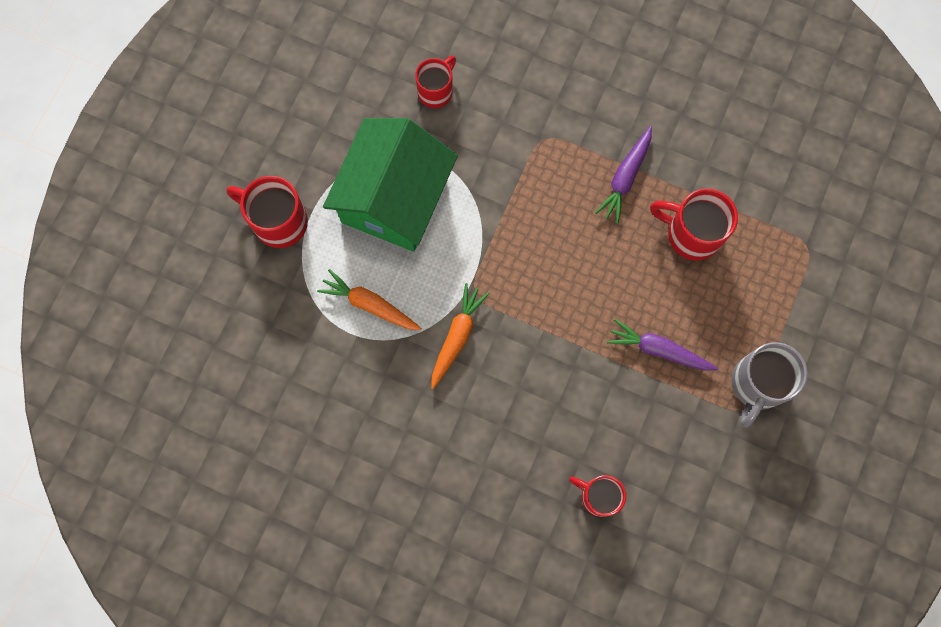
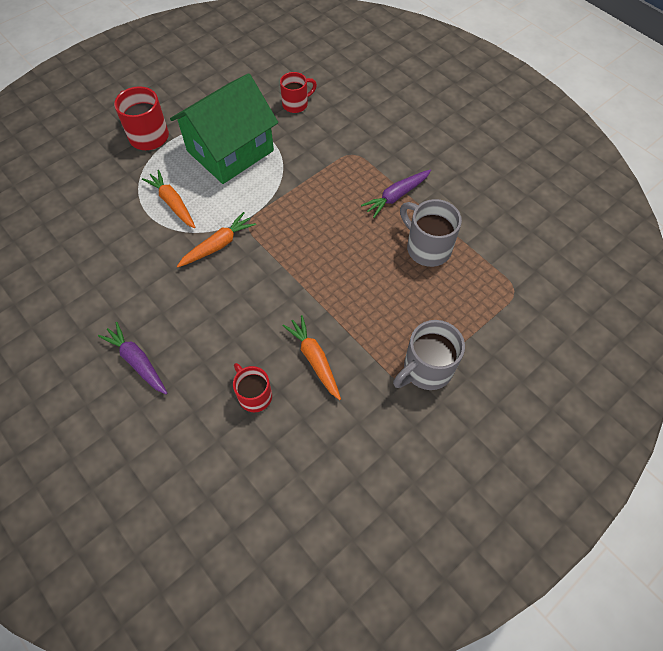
camera: 25 degrees right, 15 degrees down
(638, 427) = (314, 359): none -> orange carrot
(658, 349) = (360, 313): purple carrot -> purple carrot (137, 361)
(691, 234) = (427, 248): red mug -> grey mug

